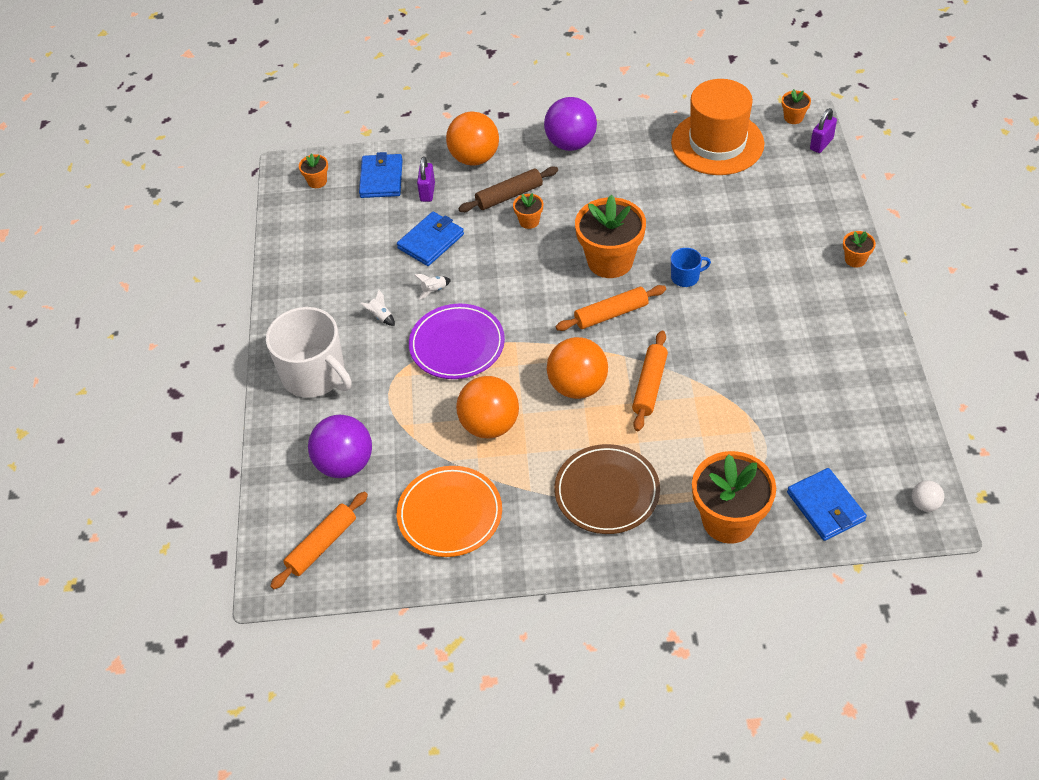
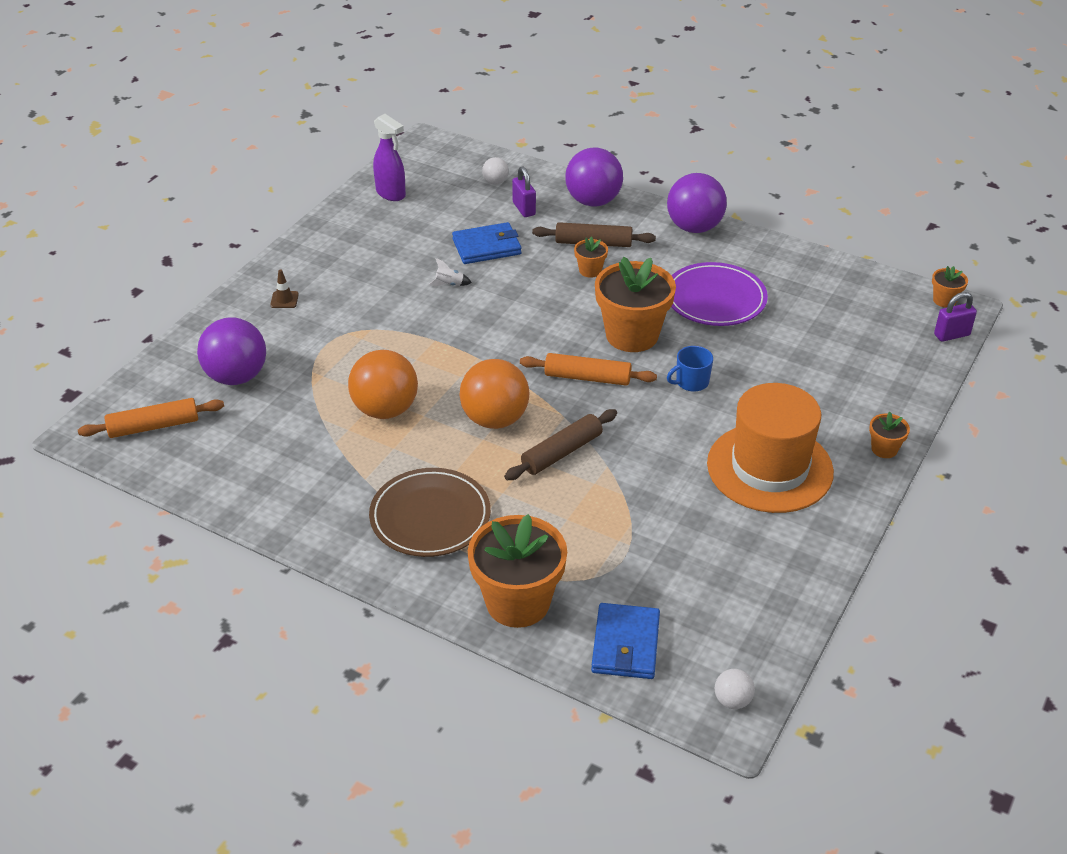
camera: 30 degrees right, 10 degrees down
(306, 232) = (391, 194): none -> purple spray bottle
(315, 375) = (284, 300): white mug -> brown traffic cone
(317, 181) = (440, 161): orange flower pot -> none
(380, 316) = (384, 283): white rocket -> none
(381, 178) = (495, 182): blue wallet -> white ball
(427, 192) = (524, 209): purple padlock -> purple padlock turned 60 degrees counterclockwise
(450, 514) = (278, 460): orange plate -> none
(457, 345) = (424, 335): purple plate -> purple plate (715, 299)
(474, 158) = (593, 201): orange ball -> purple ball
(650, 385) = (562, 452): orange rolling pin -> brown rolling pin
(686, 277) = (691, 382): blue mug -> blue mug turned 135 degrees clockwise
(717, 143) = (840, 288): orange hat -> orange hat (769, 468)

